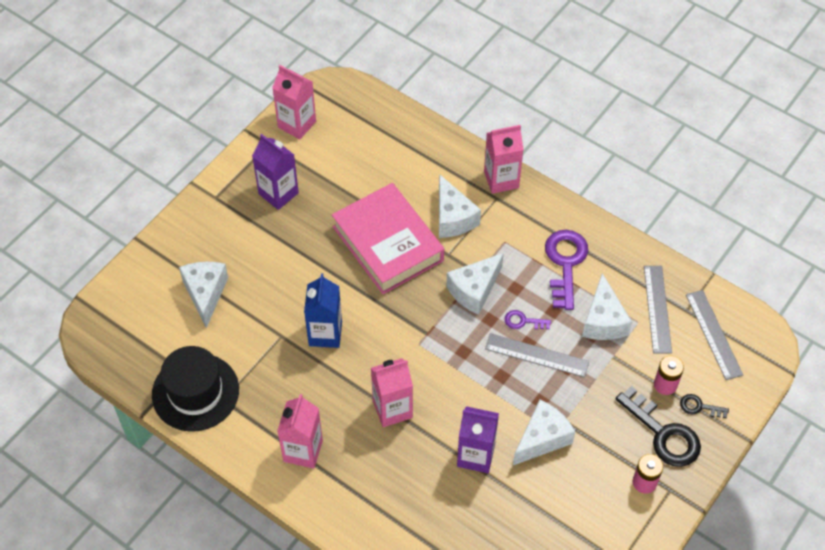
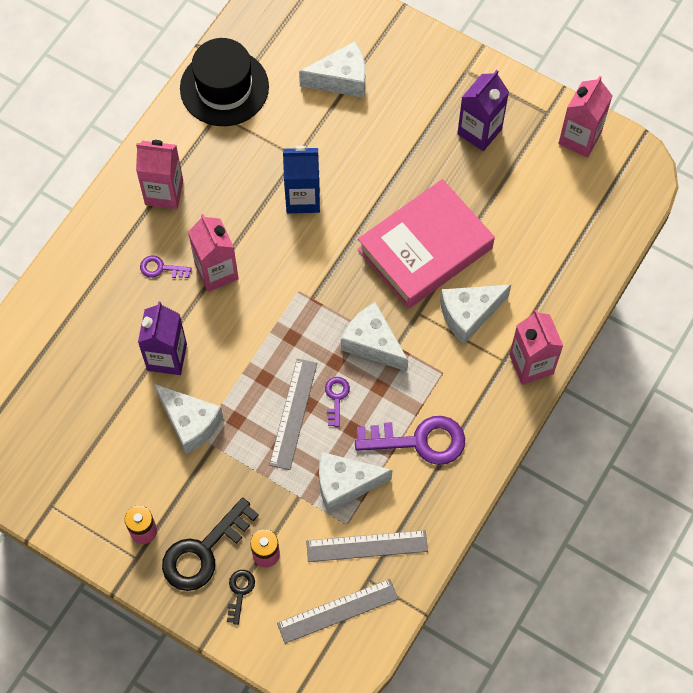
camera: 85 degrees right, 10 degrees up
(384, 457) = (161, 268): none -> purple key

